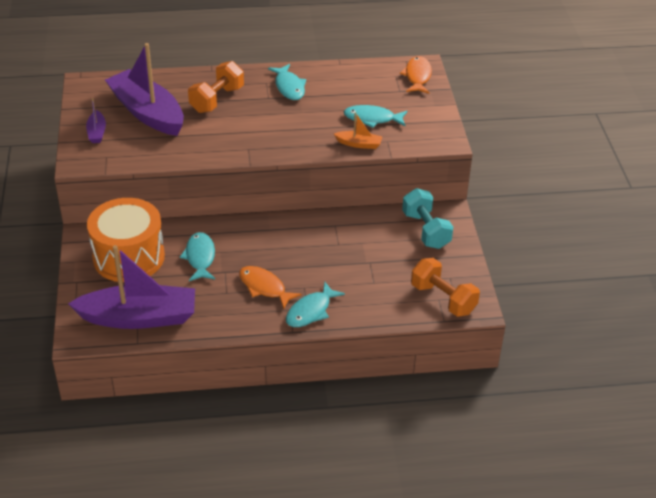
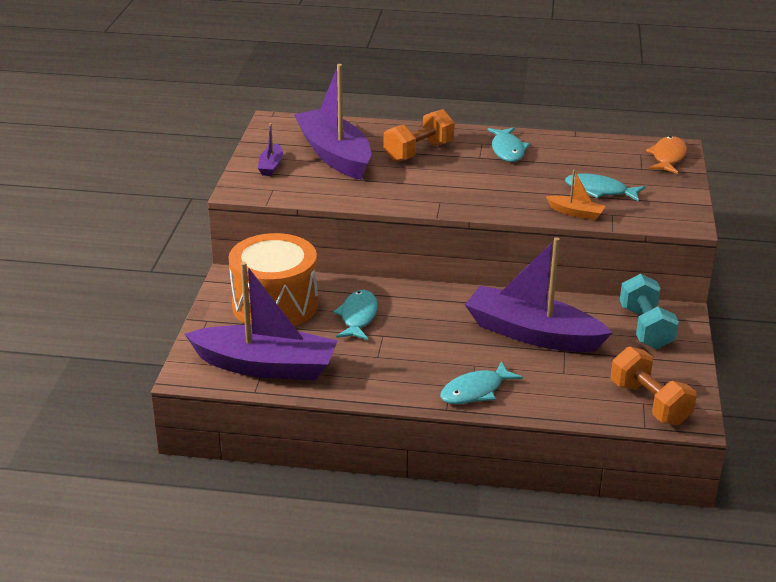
camera: 15 degrees right, 10 degrees down
(264, 287) = (425, 358): orange fish -> none
(341, 250) = (532, 333): none -> purple boat

